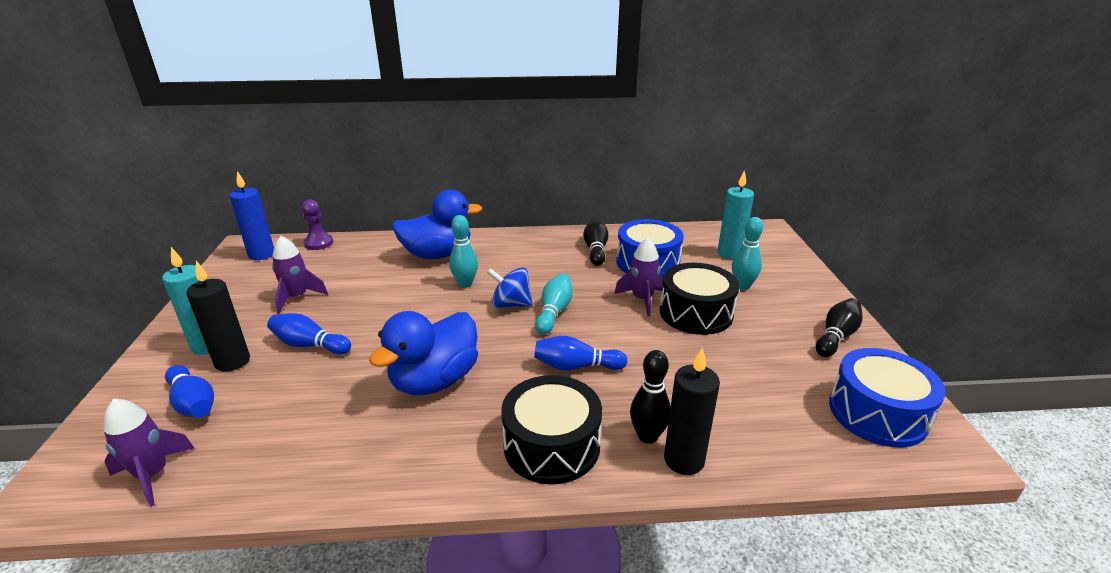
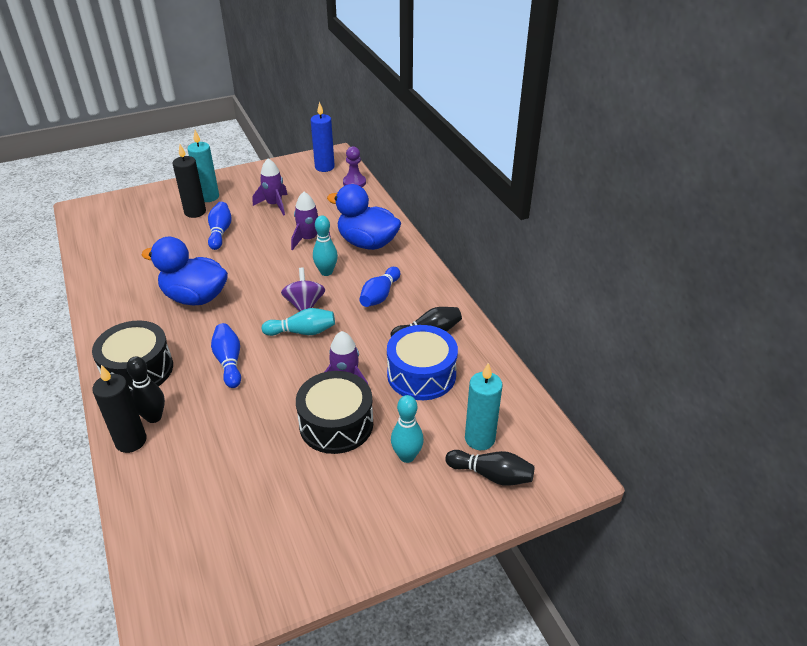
camera: 70 degrees right, 10 degrees up
(153, 475) = (98, 231): purple rocket -> purple rocket (309, 239)
(193, 403) = (154, 217): blue bowling pin -> blue bowling pin (380, 295)
(437, 254) = (367, 243): blue duck -> blue duck turned 150 degrees clockwise
(511, 304) = (304, 305): blue spinning top -> purple spinning top
(836, 337) = (331, 543): black bowling pin -> black bowling pin (491, 475)
(877, 413) = (208, 573): blue drum -> none

